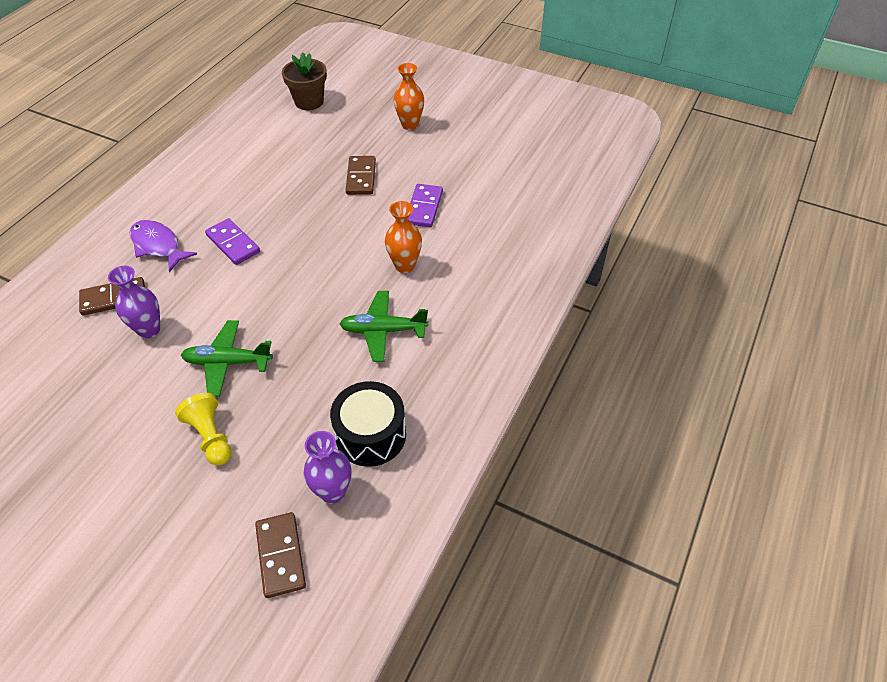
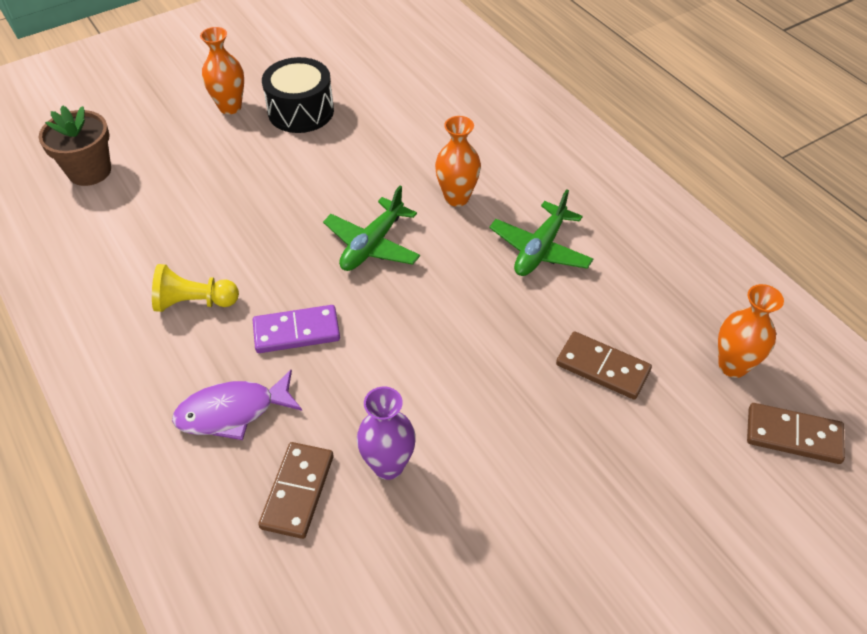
camera: 60 degrees left, 0 degrees up
(211, 437) = (604, 450): yellow pawn -> yellow pawn (194, 302)
(227, 362) = (499, 399): green plane -> green plane (372, 245)
(333, 492) = (733, 366): purple vase -> orange vase
(361, 177) = (282, 178): brown domino -> brown domino (602, 368)
(371, 435) = (675, 310): black drum -> black drum (301, 111)
(424, 207) = (379, 150): purple domino -> none

